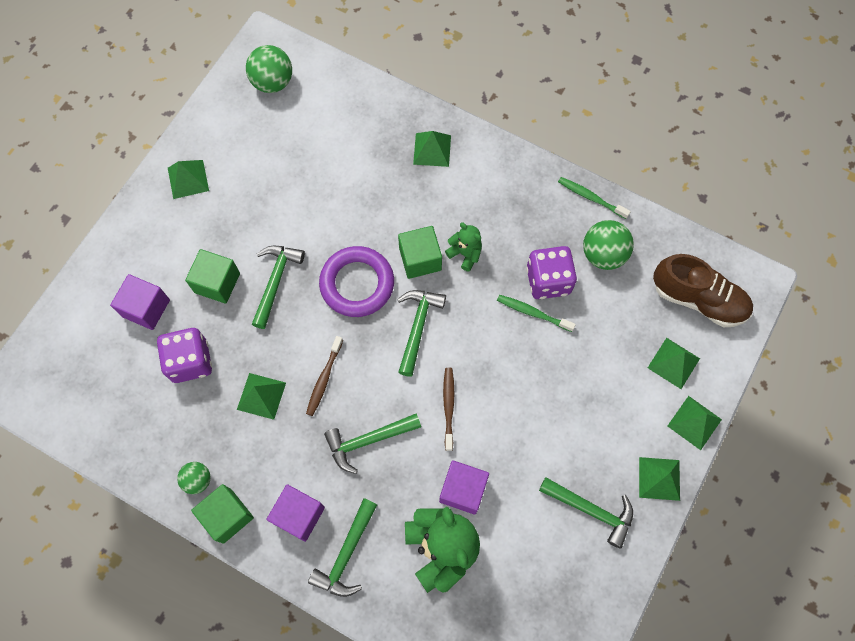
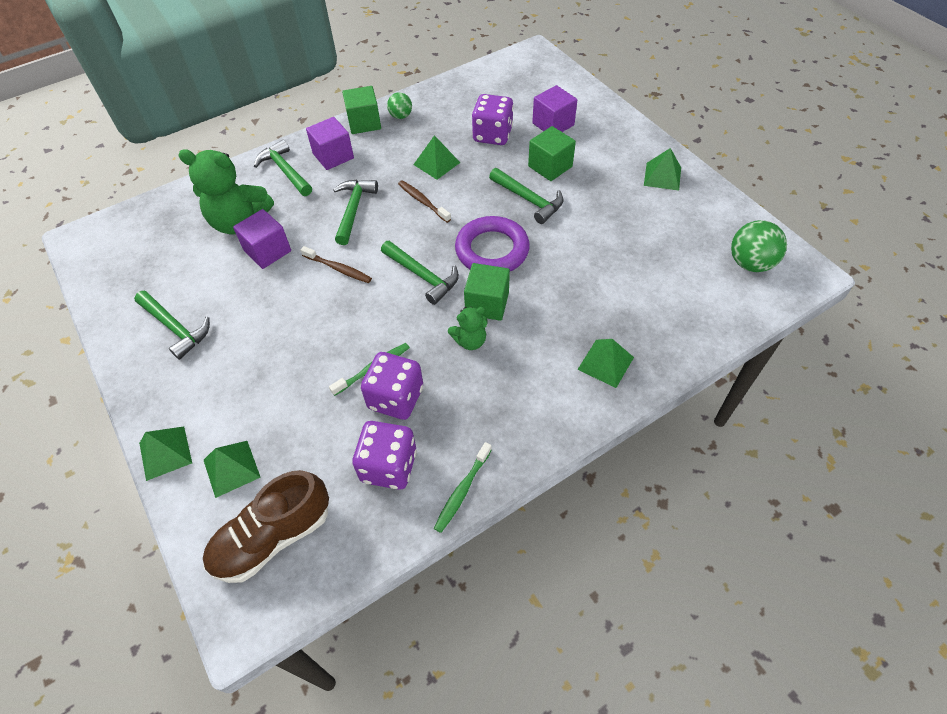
camera: 120 degrees right, 15 degrees down
(591, 198) = (462, 491): green toothbrush -> green toothbrush turned 150 degrees clockwise
(591, 510) = (175, 328): green hammer -> green hammer turned 105 degrees counterclockwise
(603, 254) = (389, 466): green ball -> purple dice
(659, 478) = (150, 393): green pyramid -> none

